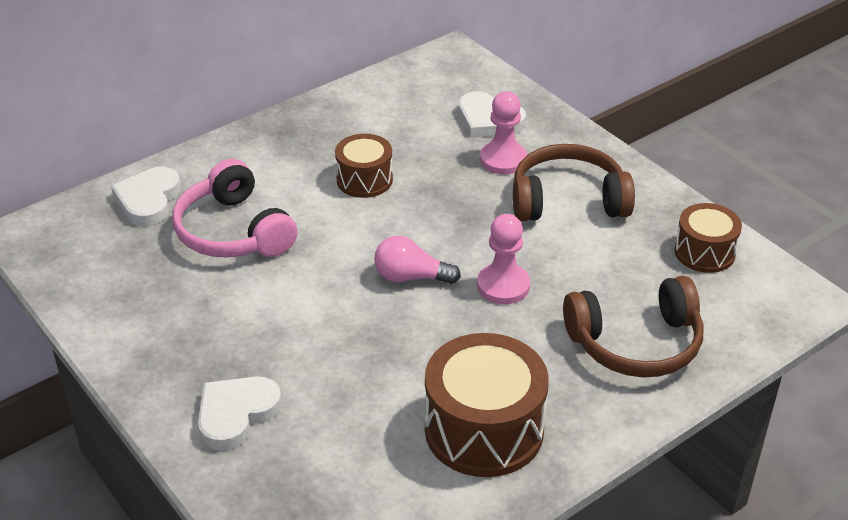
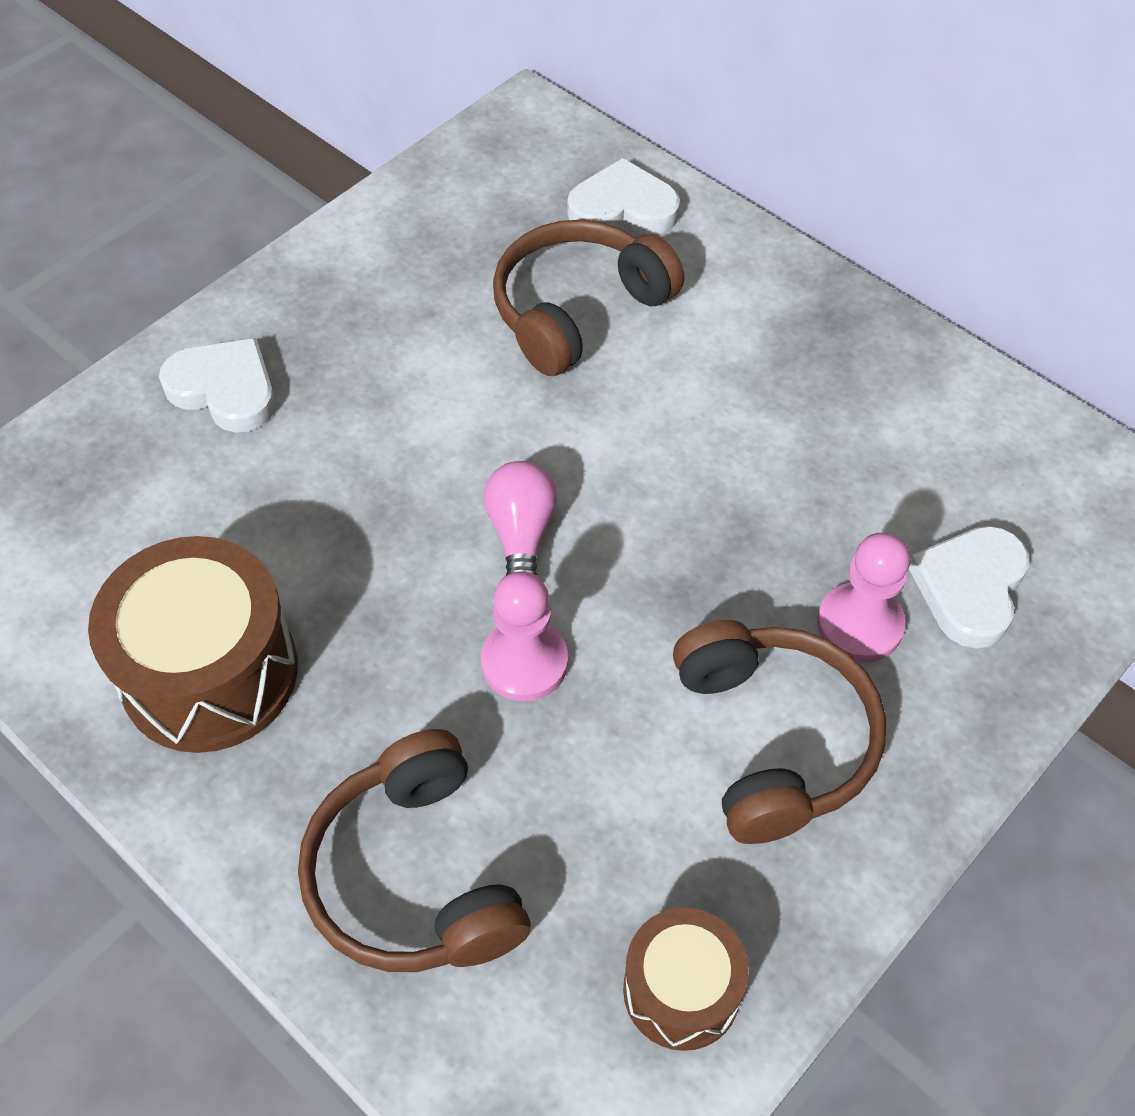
camera: 80 degrees right, 15 degrees up
(233, 232) = (577, 310): pink headphones -> brown headphones
(364, 180) = (742, 438): brown drum -> none

